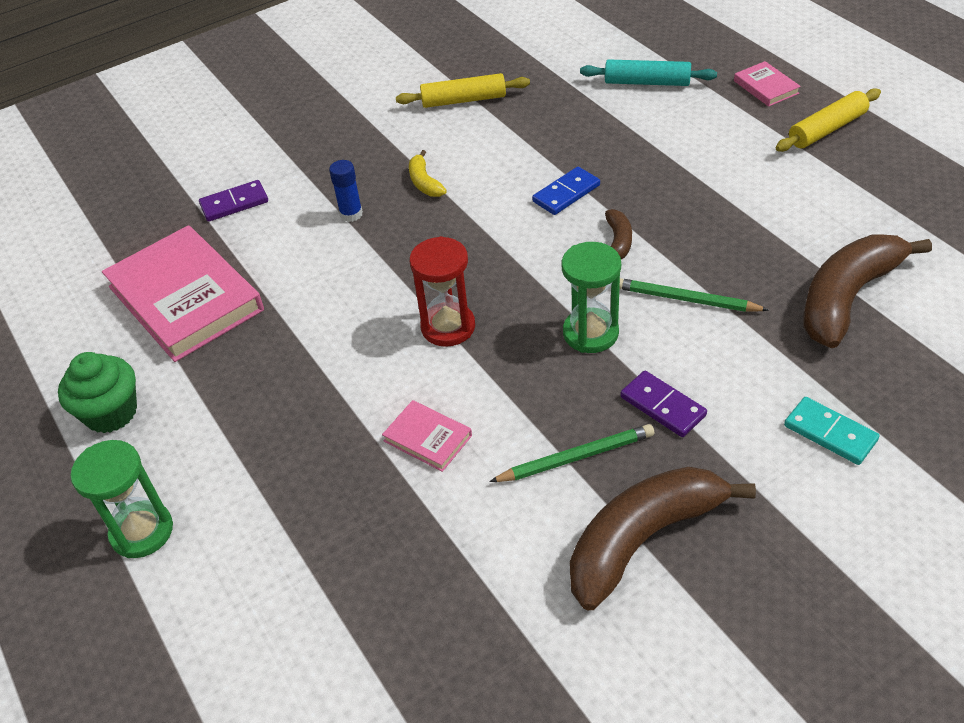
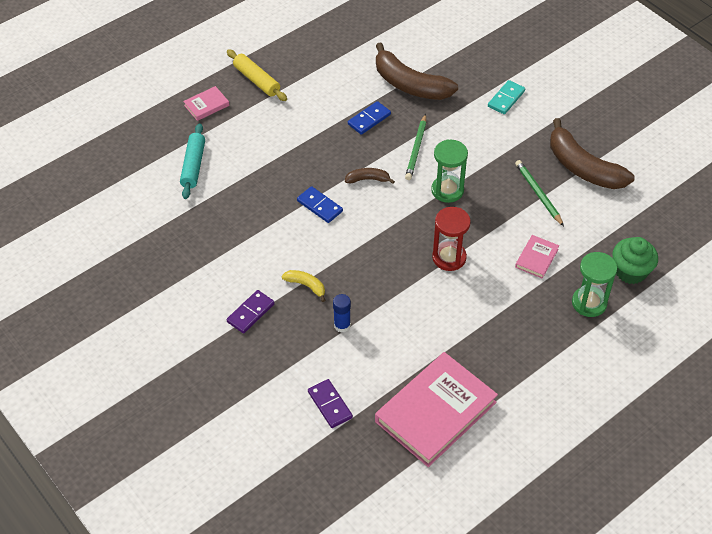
camera: 100 degrees left, 5 degrees up
(111, 413) = (544, 428): green cupcake -> green cupcake (630, 271)
(142, 531) = (626, 385): green hourglass -> green hourglass (589, 303)
(424, 182) = (306, 286): yellow banana -> yellow banana turned 120 degrees counterclockwise
(463, 100) = (204, 272): yellow rolling pin -> none
(662, 406) = (498, 160): purple domino -> purple domino (251, 313)
(753, 246) = (369, 119): none -> blue domino

